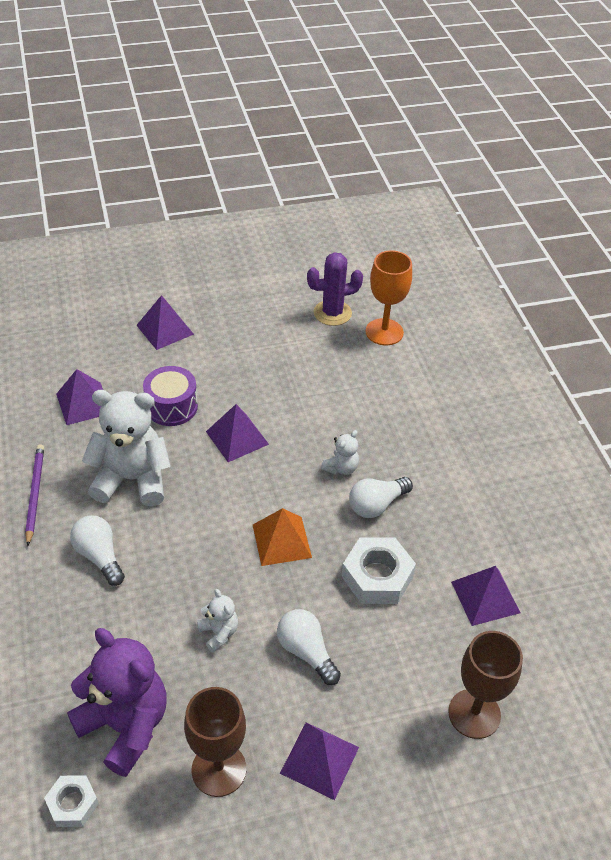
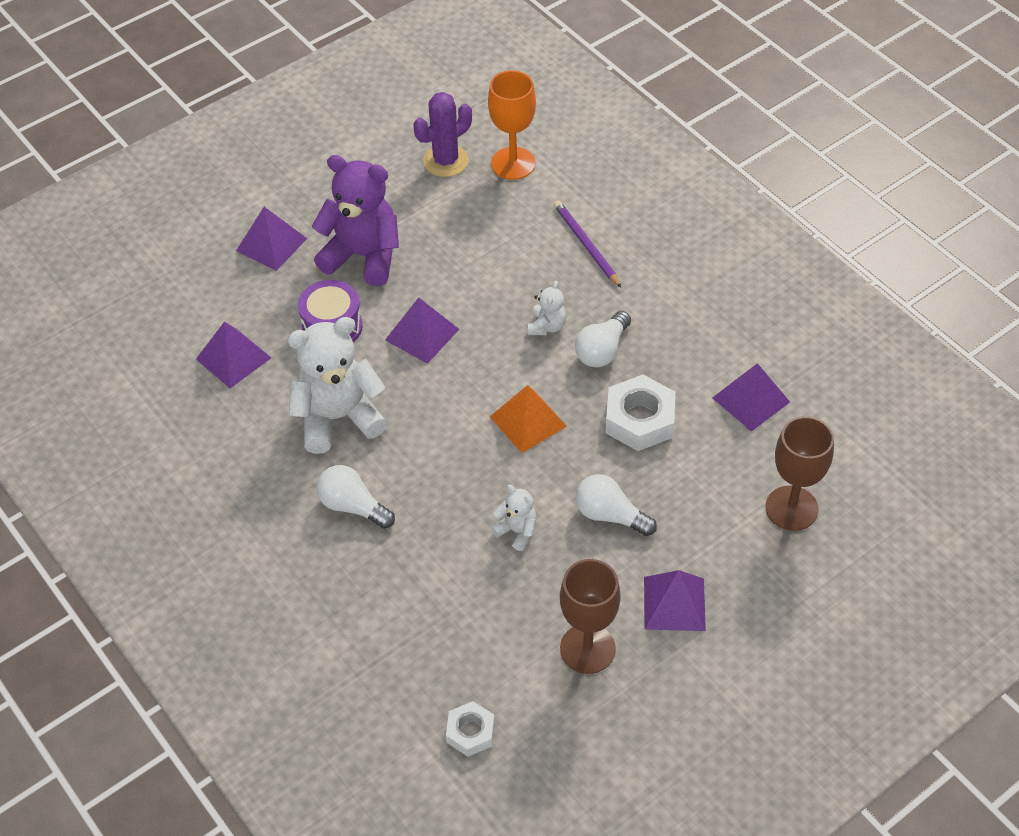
camera: 20 degrees left, 5 degrees up
(35, 494) = (244, 471): purple pencil -> purple pencil (586, 245)
(125, 725) = (478, 648): purple teddy bear -> purple teddy bear (363, 256)

